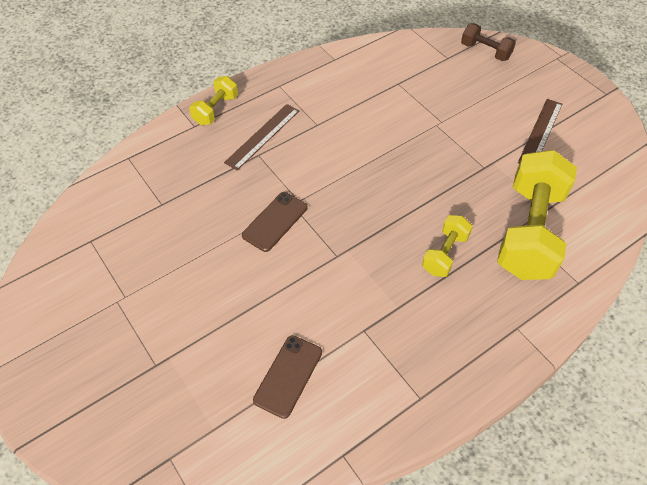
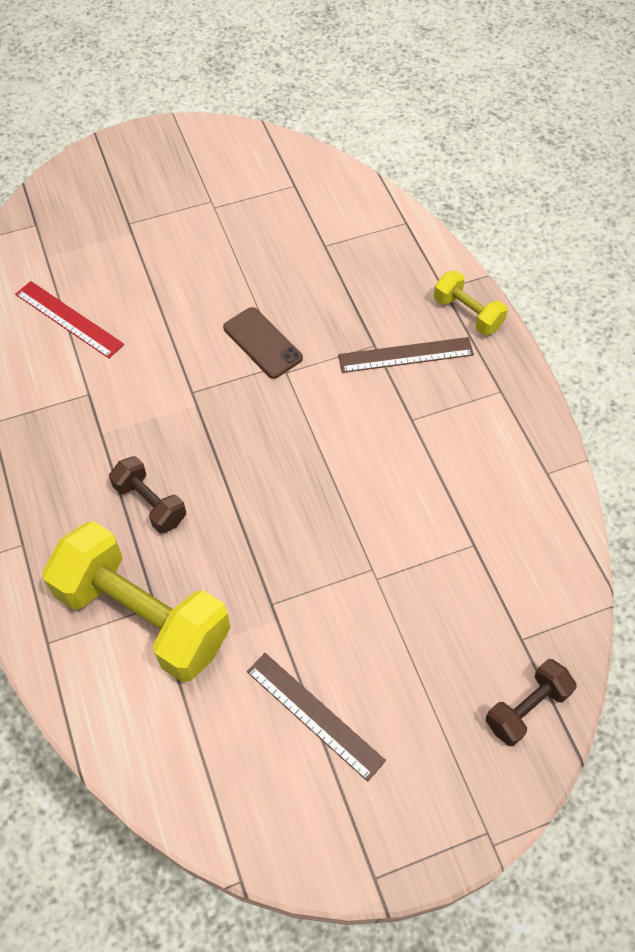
camera: 105 degrees right, 5 degrees up
(263, 136) = (405, 355): brown ruler -> brown ruler turned 60 degrees counterclockwise
(288, 376) = (69, 319): brown phone -> red ruler
(445, 254) = (150, 503): yellow dumbbell -> brown dumbbell

